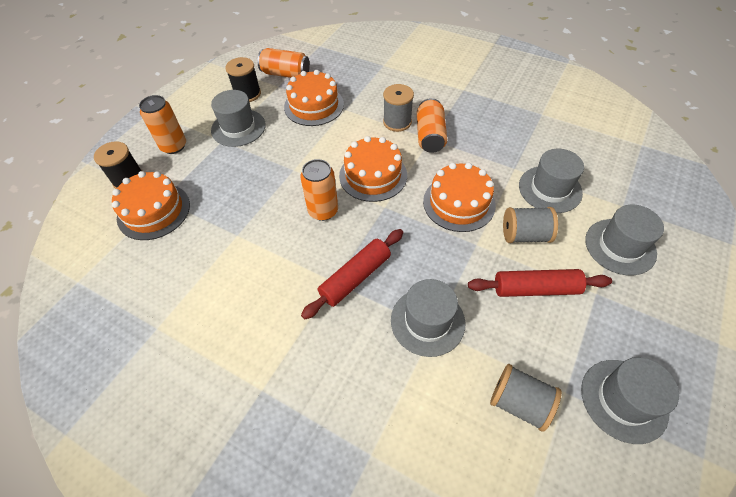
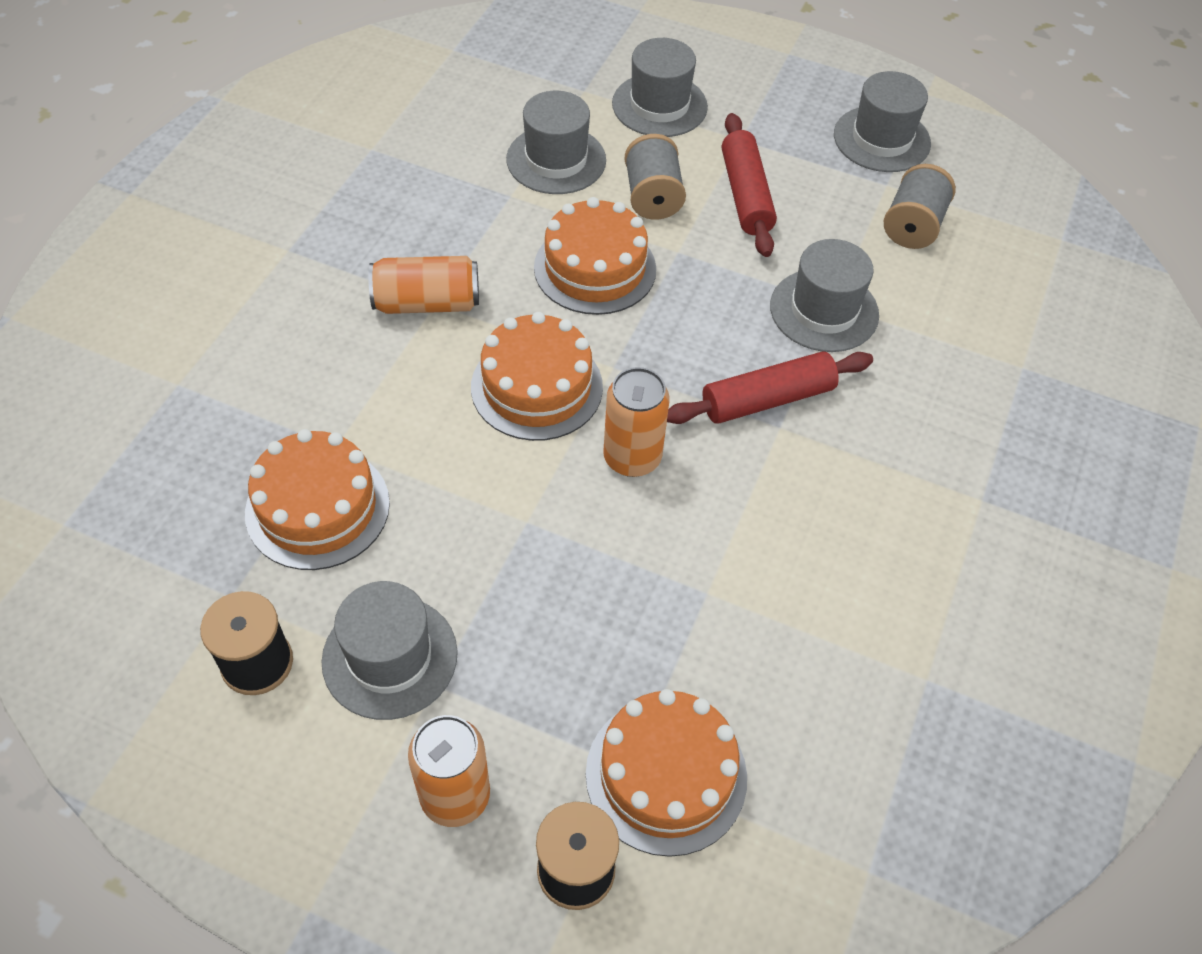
camera: 100 degrees left, 0 degrees up
(286, 74) = (181, 586): orange can -> none
(355, 277) = (767, 399): red rolling pin -> red rolling pin turned 60 degrees counterclockwise
(397, 122) = (384, 354): grey spool -> none

